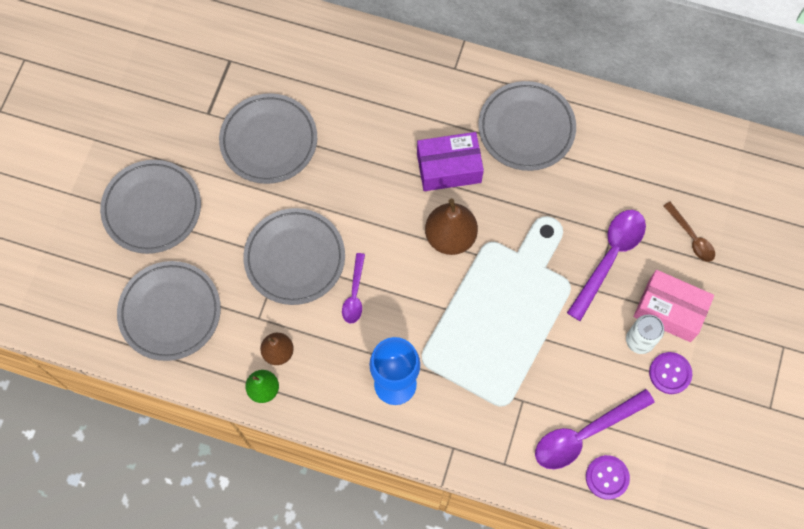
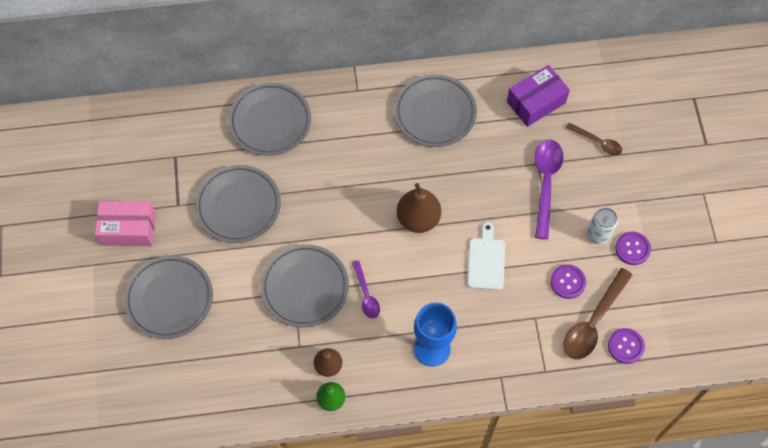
camera: 25 degrees left, 5 degrees down
(170, 312) = (225, 373): grey plate -> grey plate (270, 121)
(449, 168) = (391, 167): purple box -> purple box (536, 102)
(500, 314) = (486, 260): white cutting board -> white cutting board, size x0.42
(578, 378) = (567, 282): none -> purple button
(584, 434) = (593, 321): purple spoon -> brown spoon
(669, 310) = (609, 203): pink box -> pink box (128, 229)

